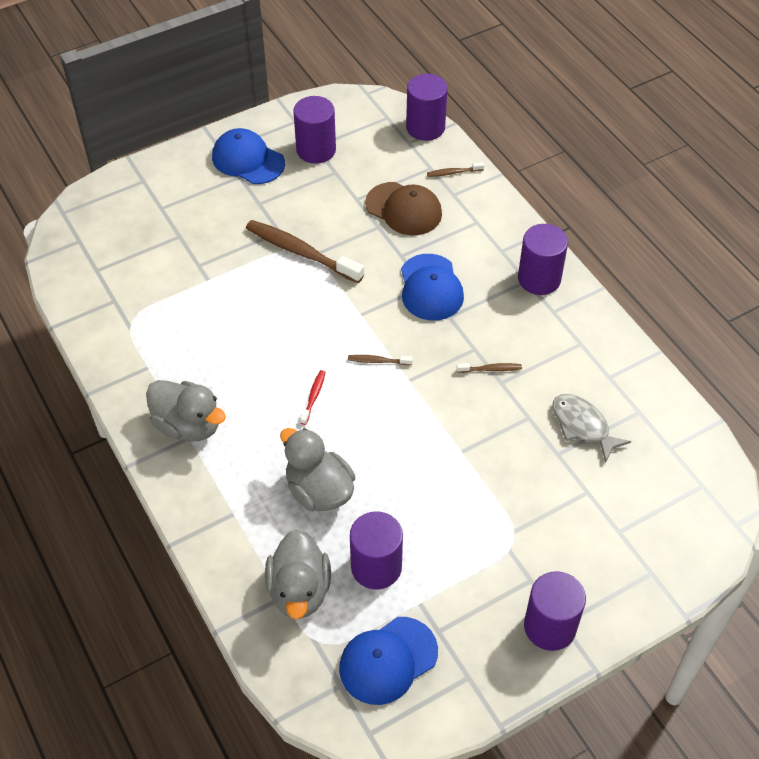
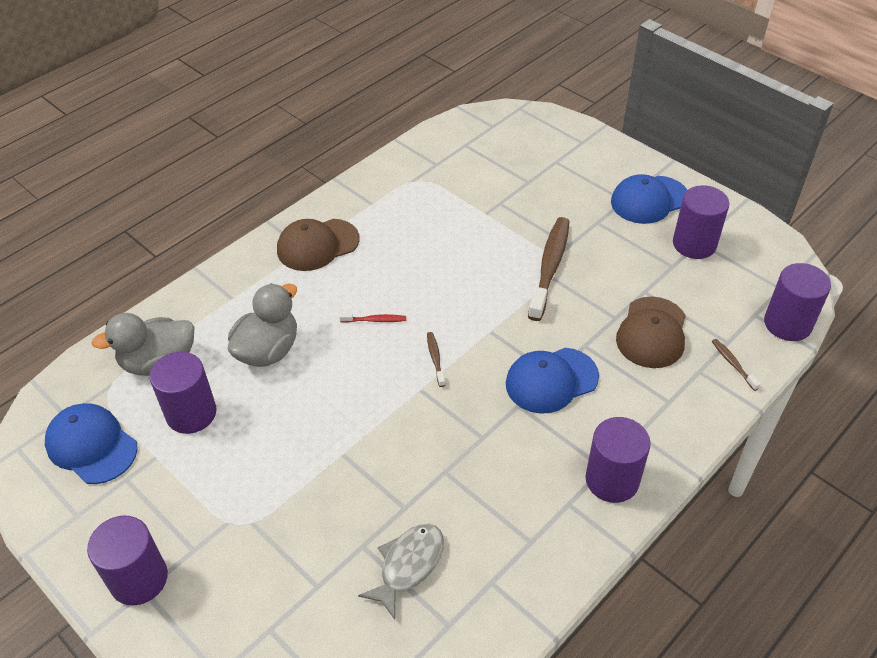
camera: 75 degrees right, 5 degrees down
(188, 425) = (317, 245): grey duck -> brown cap
(248, 160) = (649, 200): blue cap -> blue cap turned 135 degrees counterclockwise
(491, 369) = (459, 458): brown toothbrush -> none

